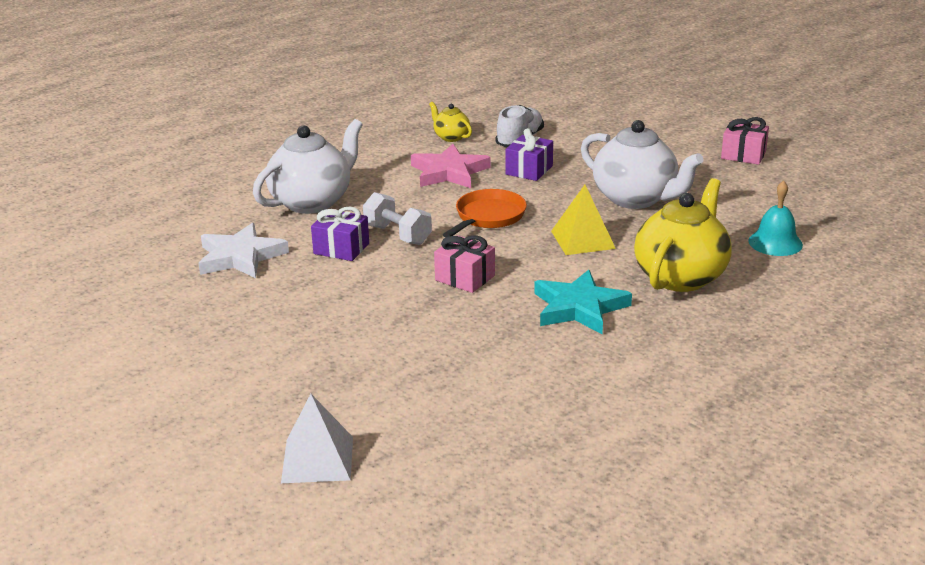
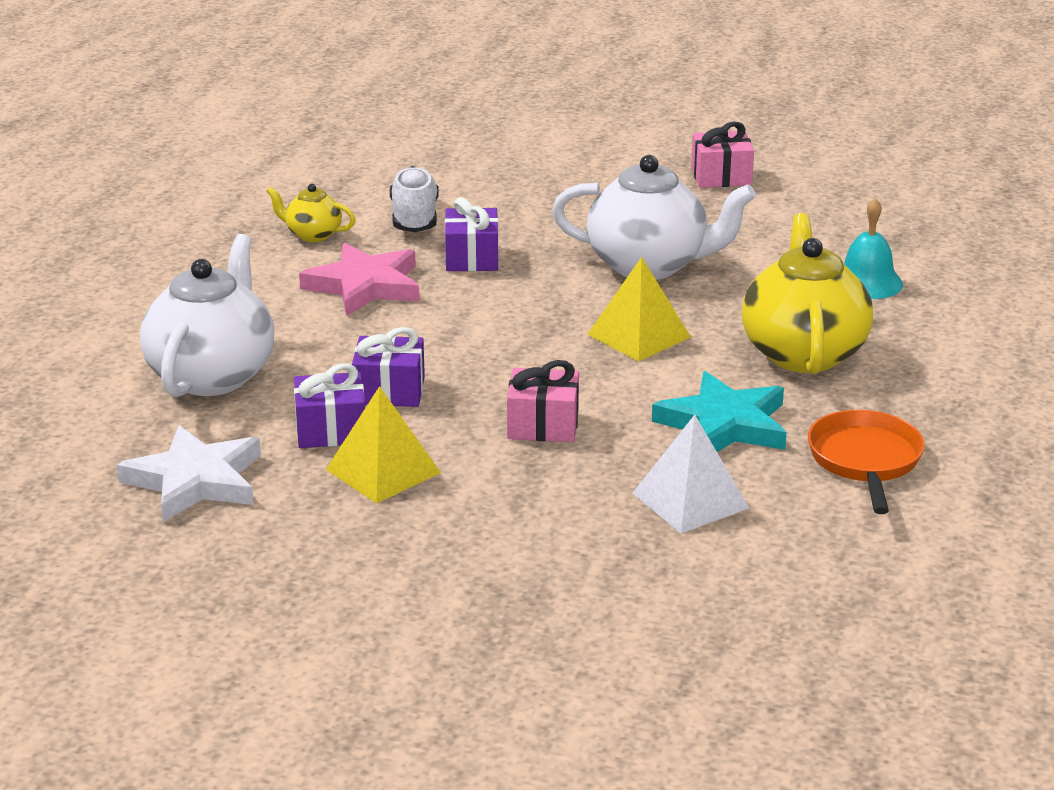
camera: 30 degrees left, 0 degrees up
(317, 459) = (608, 710): white pyramid -> white pyramid (690, 500)
(344, 279) = (383, 471): none -> yellow pyramid
(397, 235) = (389, 391): white dumbbell -> purple gift
(488, 217) = (486, 336): orange pan -> orange pan (865, 461)

